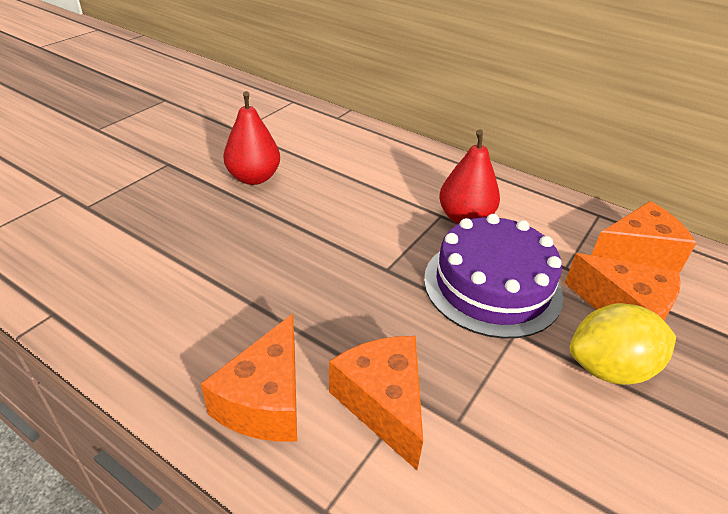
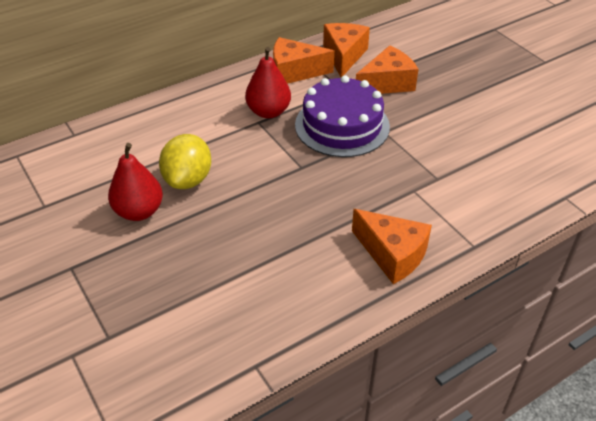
camera: 65 degrees left, 5 degrees up
(383, 403) = (414, 203): orange cheese -> orange cheese (294, 72)
(609, 368) = (425, 108): yellow lemon -> yellow lemon (188, 179)

